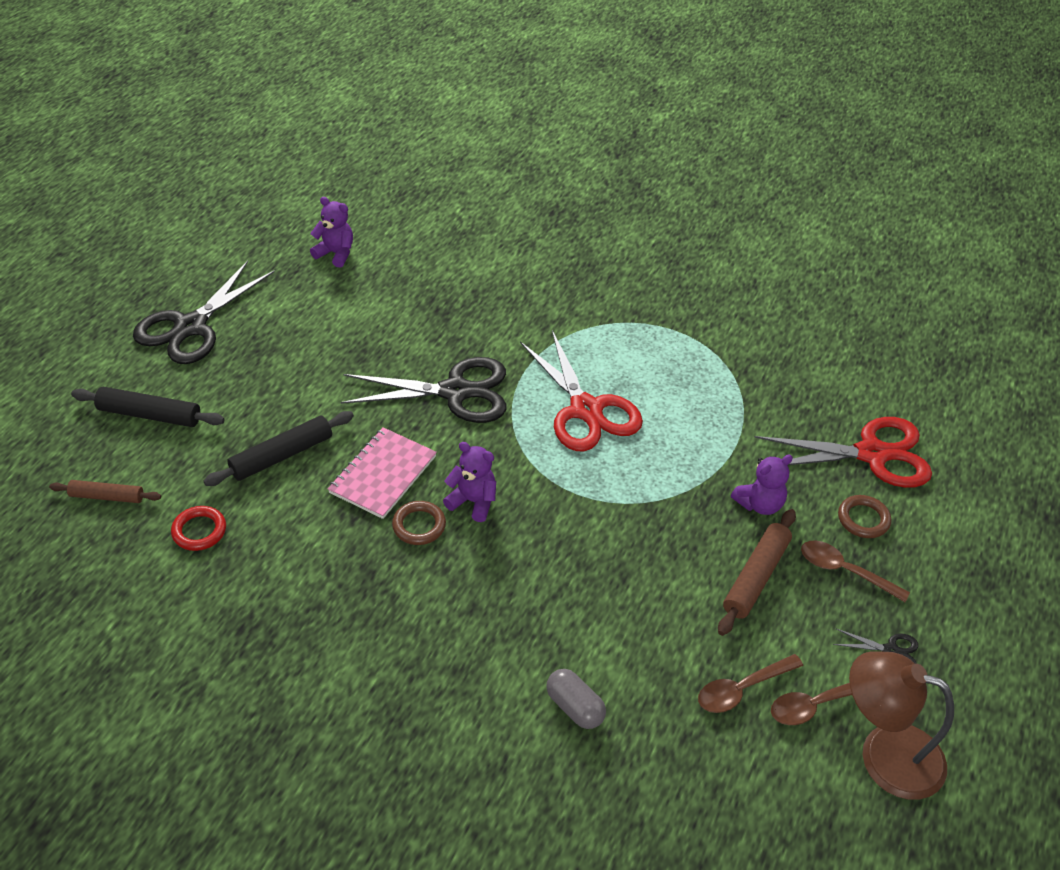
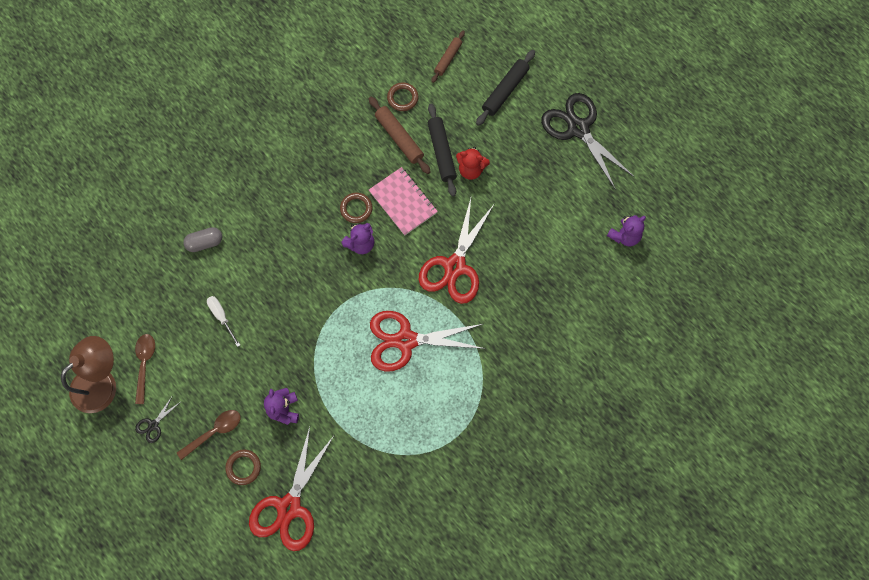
camera: 115 degrees right, 25 degrees up
(199, 531) = (402, 98): red ring -> brown ring
(298, 416) = (471, 170): none -> red teddy bear
(455, 392) = (455, 266): black scissors -> red scissors
(680, 631) = (221, 317): none -> white screwdriver
(742, 689) = (172, 331): brown spoon -> none
(755, 577) = (235, 377): brown rolling pin -> brown rolling pin (399, 138)

